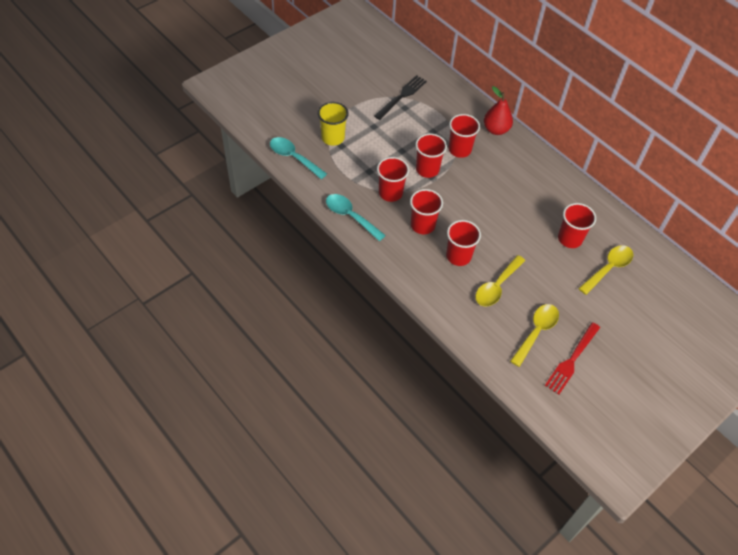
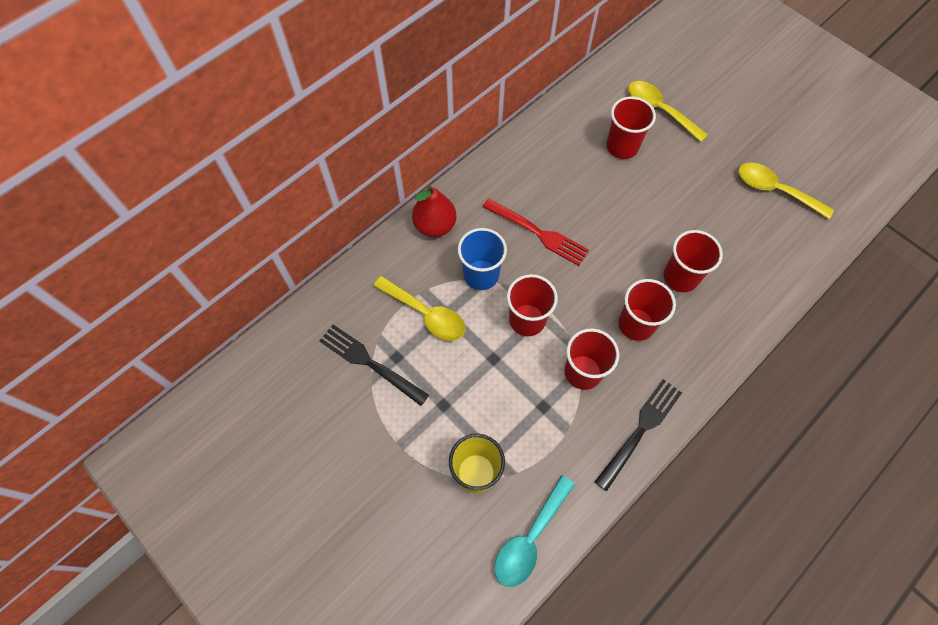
camera: 90 degrees left, 10 degrees up
(350, 216) = (640, 430): turquoise spoon -> black fork
(459, 149) = (481, 275): red cup -> blue cup
(496, 286) = (719, 231): yellow spoon -> yellow spoon (426, 314)
(572, 360) = (802, 156): red fork -> red fork (538, 233)

